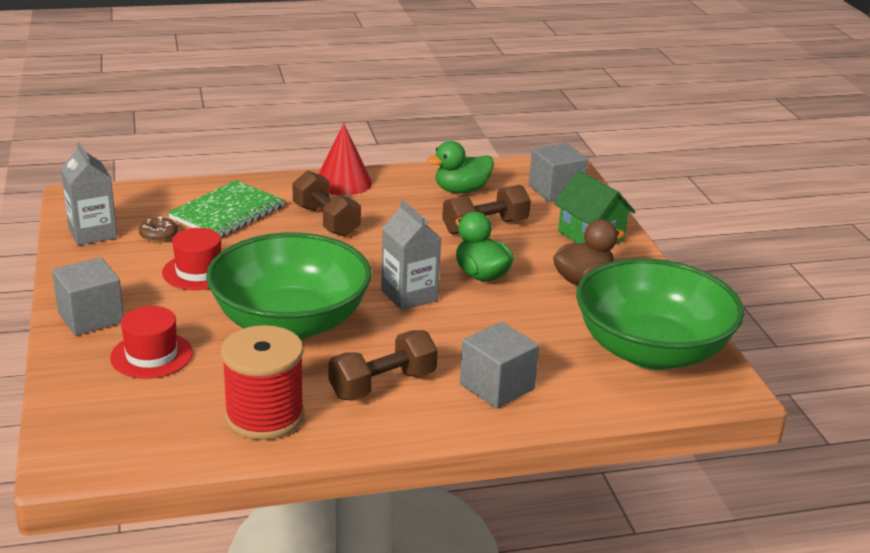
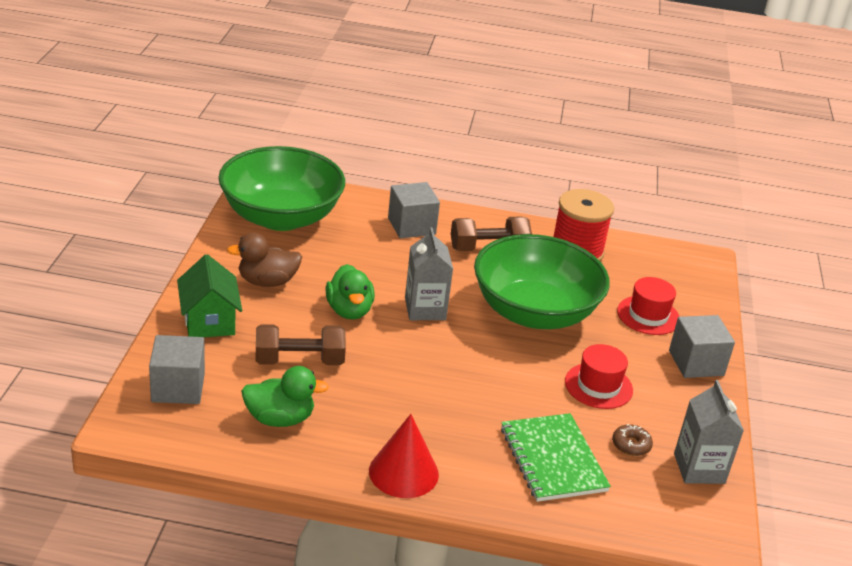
camera: 160 degrees left, 5 degrees up
(227, 212) = (553, 459): green notebook -> green notebook turned 75 degrees counterclockwise
(326, 221) = (453, 416): brown dumbbell -> none

